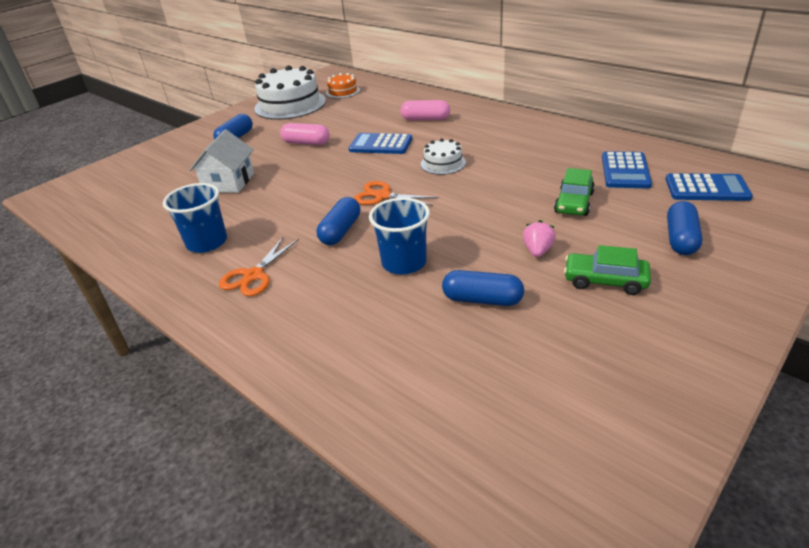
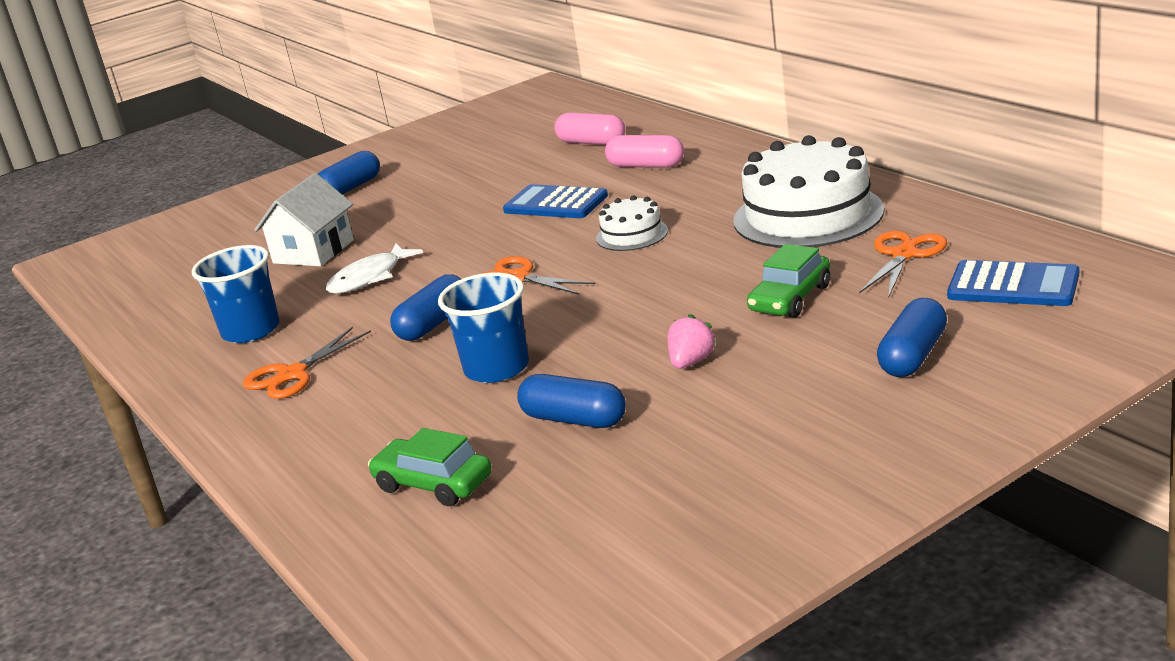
camera: 15 degrees right, 10 degrees down
(278, 199) = (369, 278): none -> white fish
(290, 105) = (453, 138): white cake -> white cake (808, 215)
(306, 143) = (448, 198): pink capsule -> pink capsule (592, 142)
(343, 91) = (543, 118): orange cake -> none
(605, 280) = (759, 405): green car -> green car (433, 484)
(625, 171) = (904, 255): blue calculator -> orange scissors

